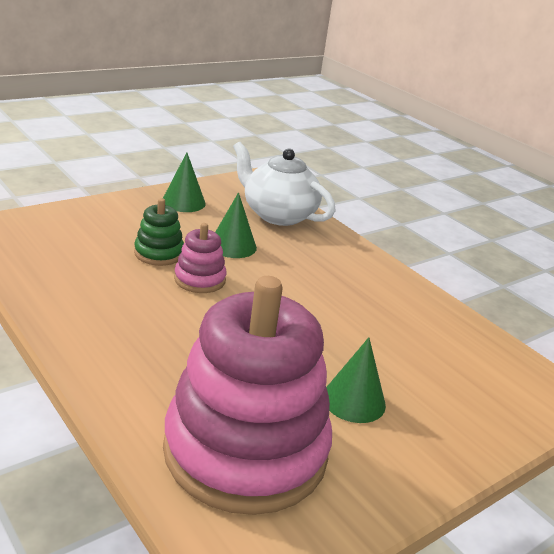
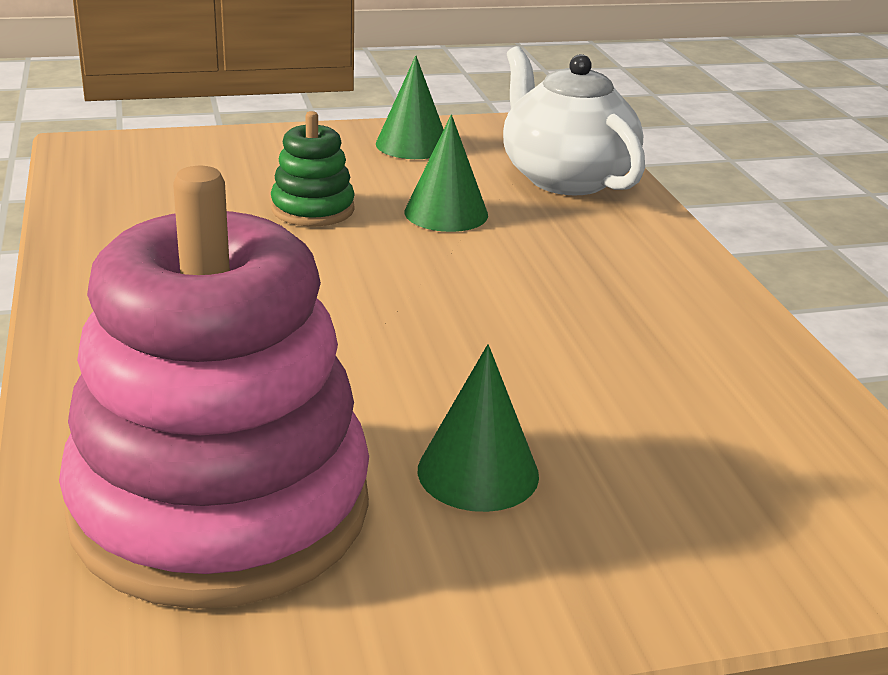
camera: 25 degrees right, 0 degrees up
(200, 279) = (349, 253): pink stacking toy -> none

